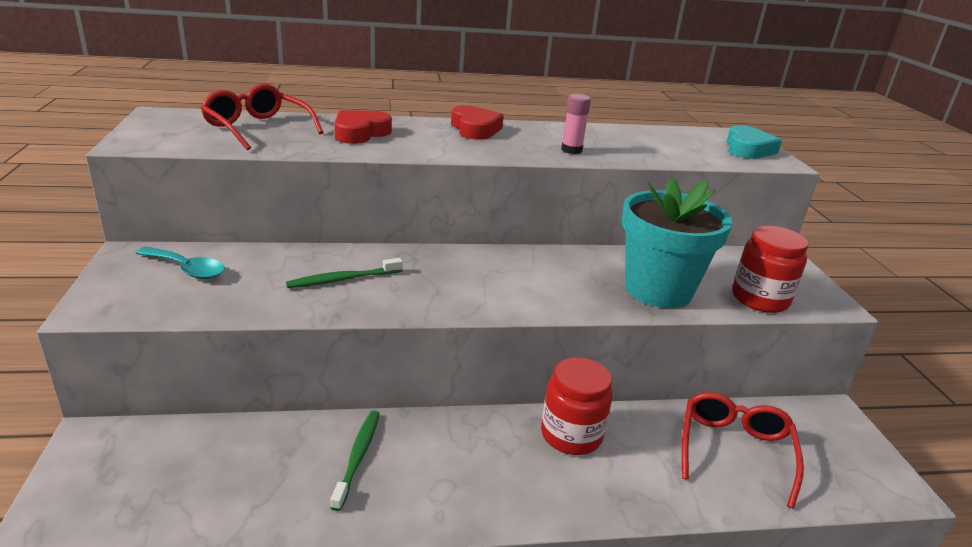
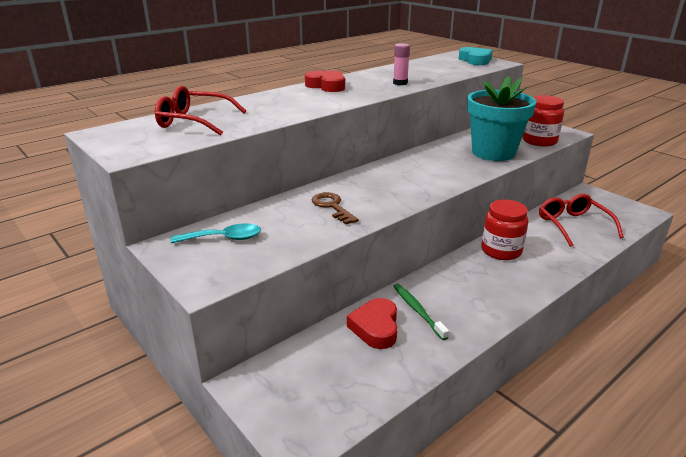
camera: 30 degrees left, 0 degrees up
(343, 279) = (332, 206): green toothbrush -> brown key
(360, 133) = (266, 106): red heart -> red heart (375, 327)

